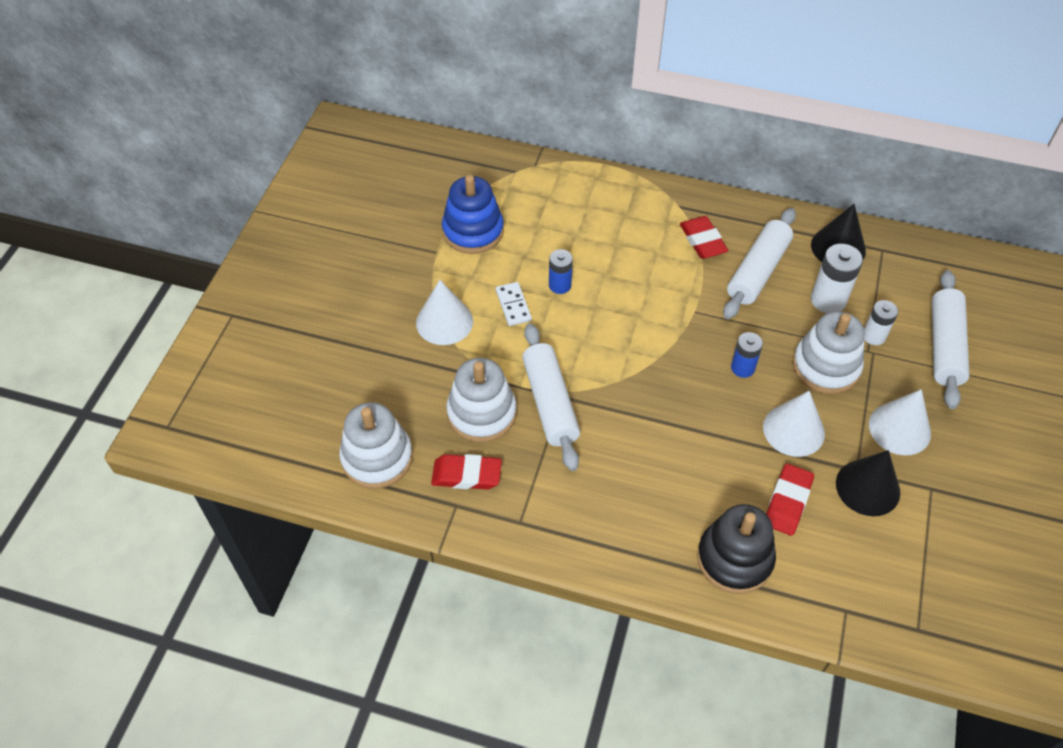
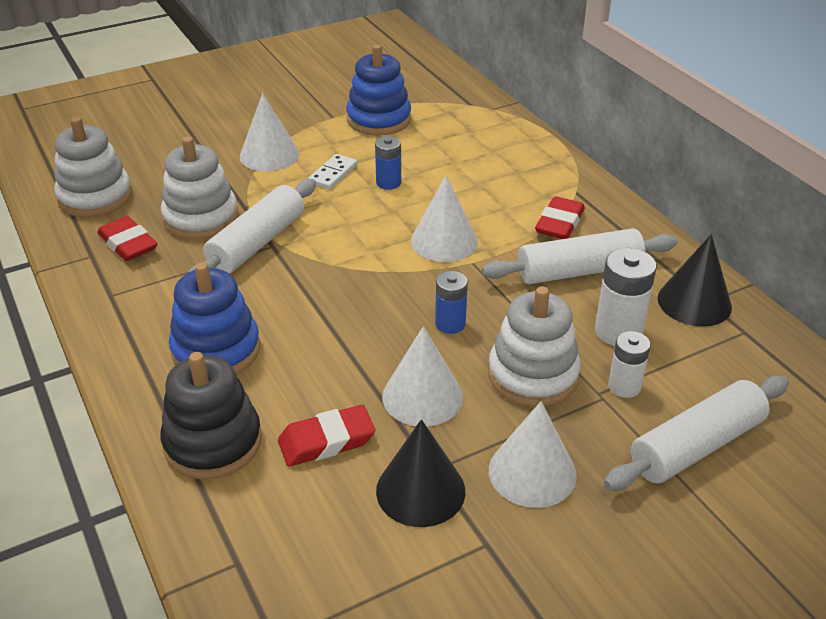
camera: 45 degrees right, 15 degrees down
(646, 501) = (216, 350): none -> blue stacking toy
(658, 308) = (444, 241): none -> white cone

